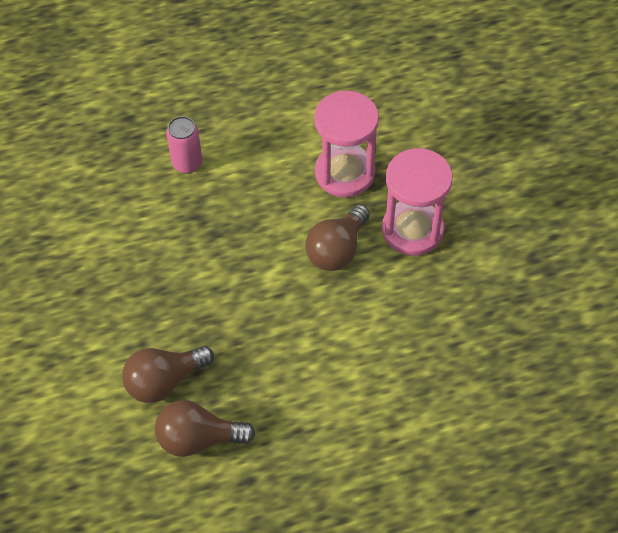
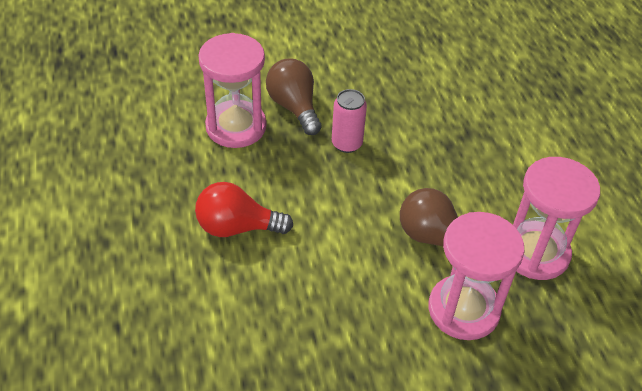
camera: 90 degrees right, 10 degrees down
(187, 163) = (530, 128): pink can -> pink can (347, 144)
(198, 438) = (236, 127): brown light bulb -> pink hourglass
(341, 420) = (237, 227): none -> red light bulb

